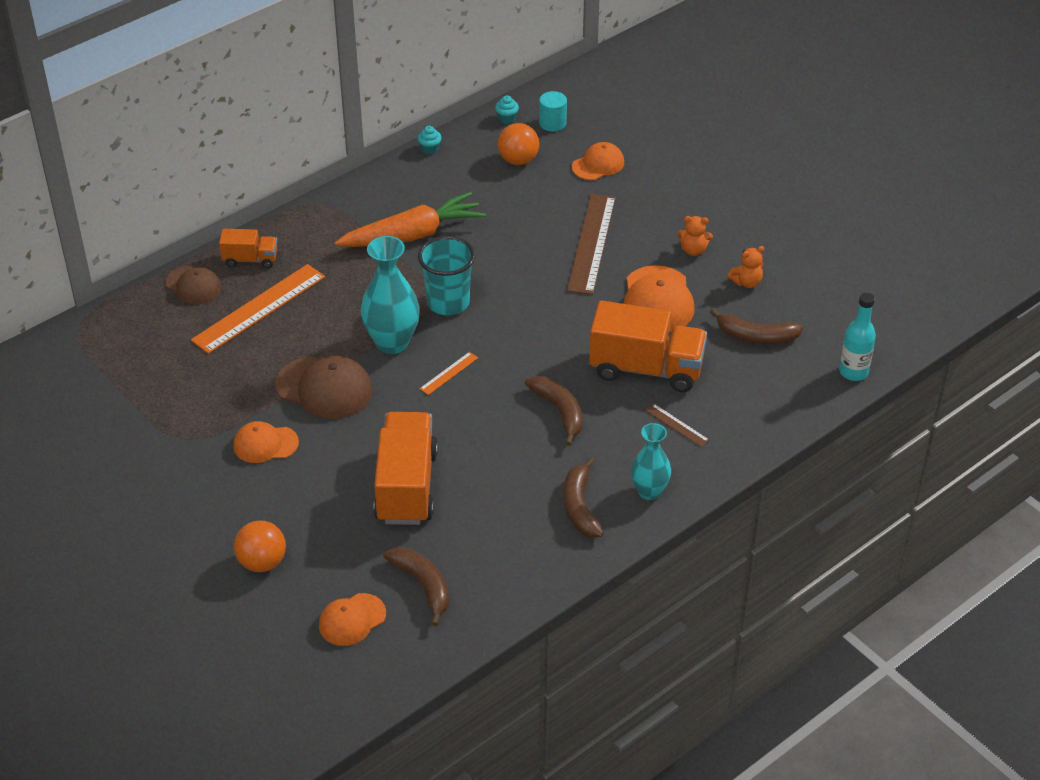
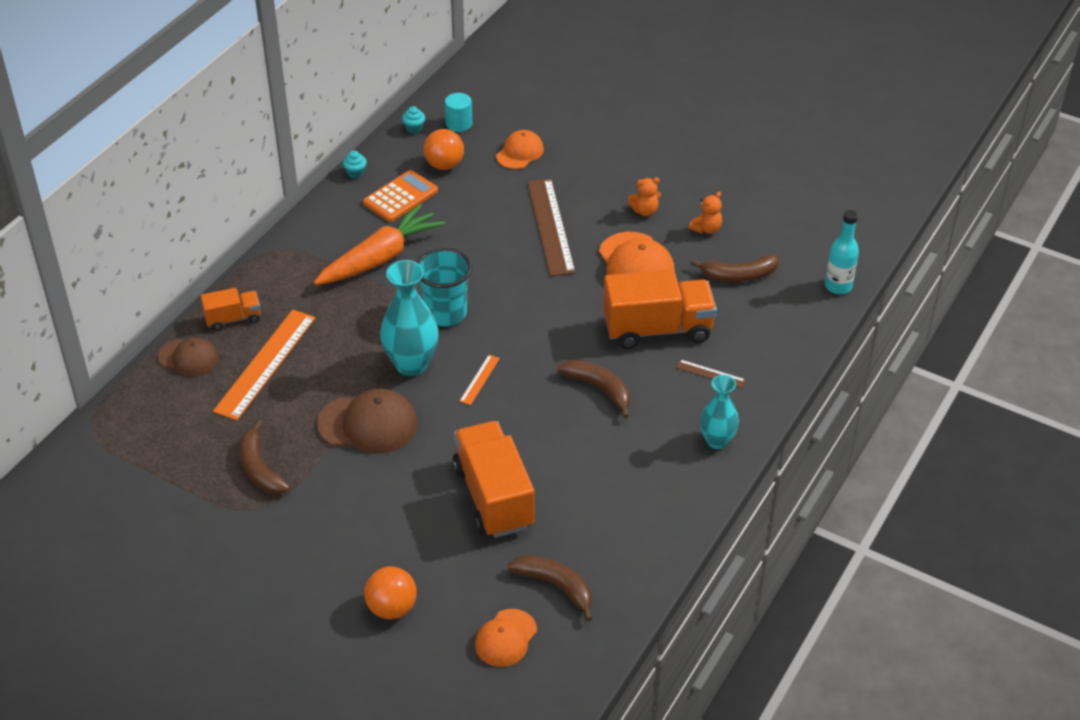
camera: 20 degrees left, 0 degrees up
(265, 444) = (337, 493): orange cap -> none
(461, 181) = (400, 197): none -> orange calculator
(580, 506) = (662, 472): brown banana -> brown banana (260, 468)

